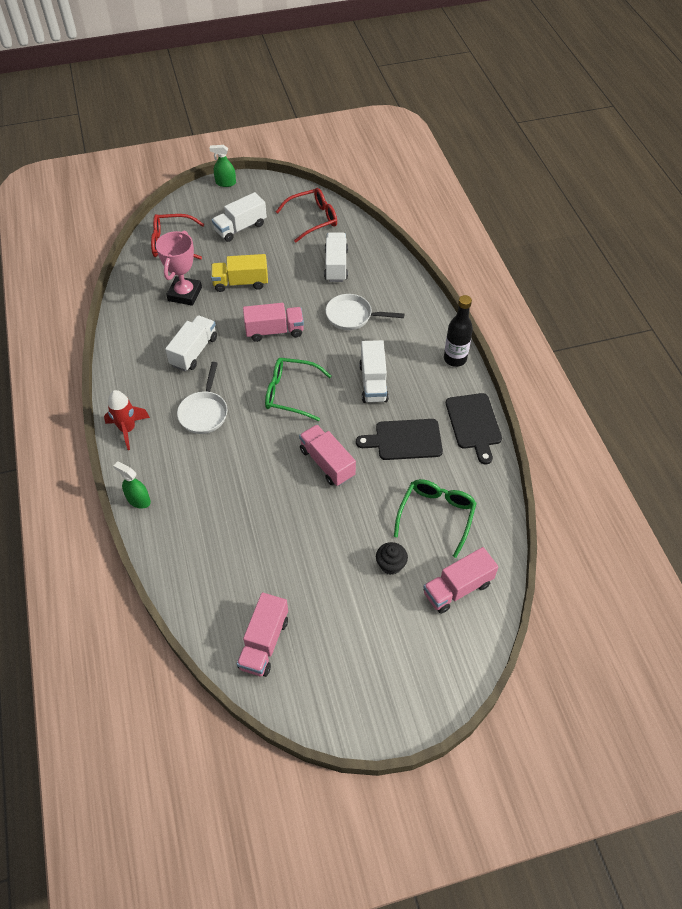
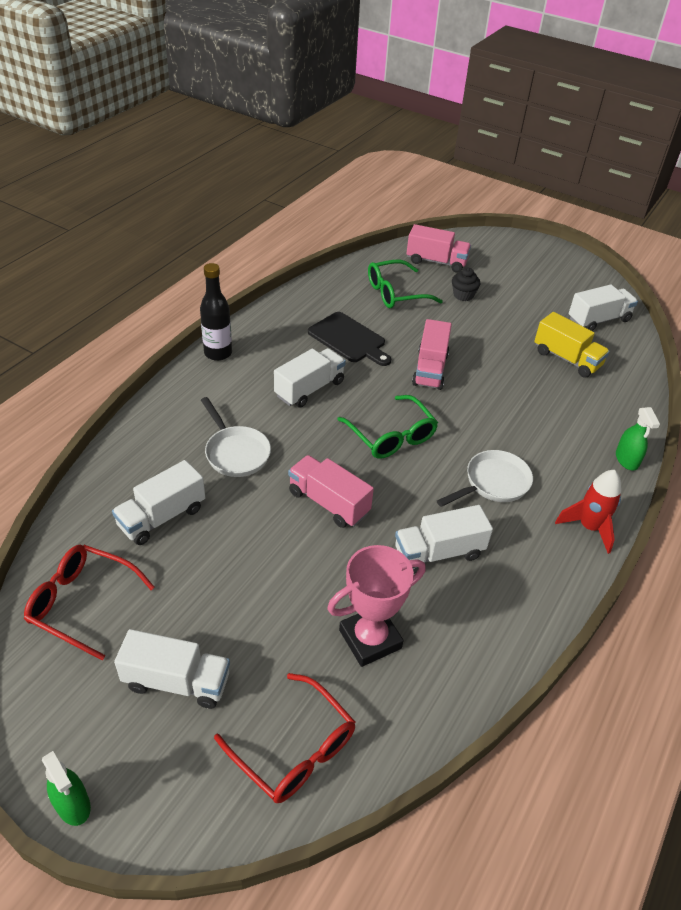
camera: 135 degrees left, 10 degrees down
(240, 283) = (287, 592): yellow truck -> yellow truck (567, 359)
(264, 643) = (598, 320): pink truck -> white truck
(474, 424) = (284, 311): black cutting board -> none

